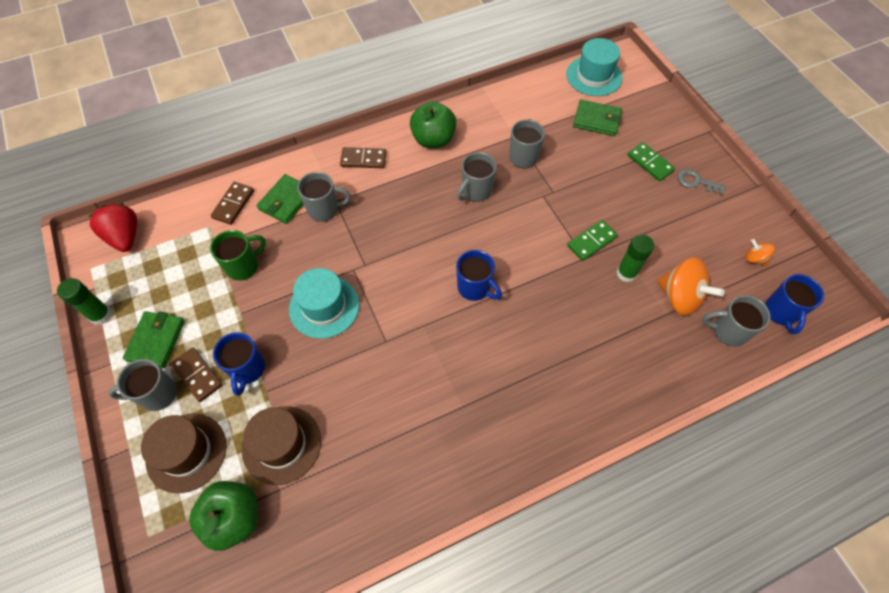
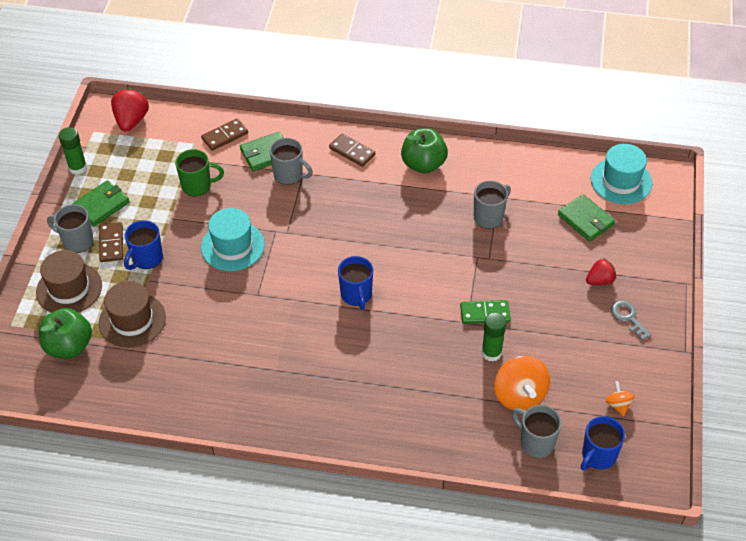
camera: 35 degrees right, 10 degrees down
(476, 191) = (422, 224): grey mug -> none
(650, 163) = (600, 280): green domino -> red strawberry

